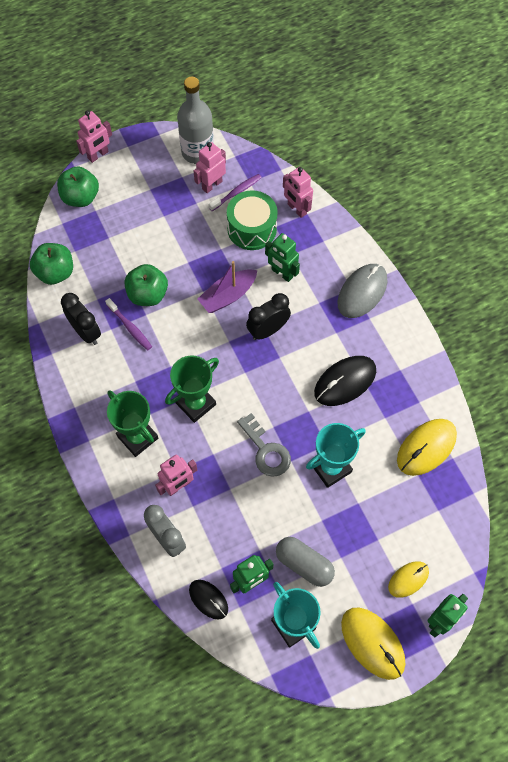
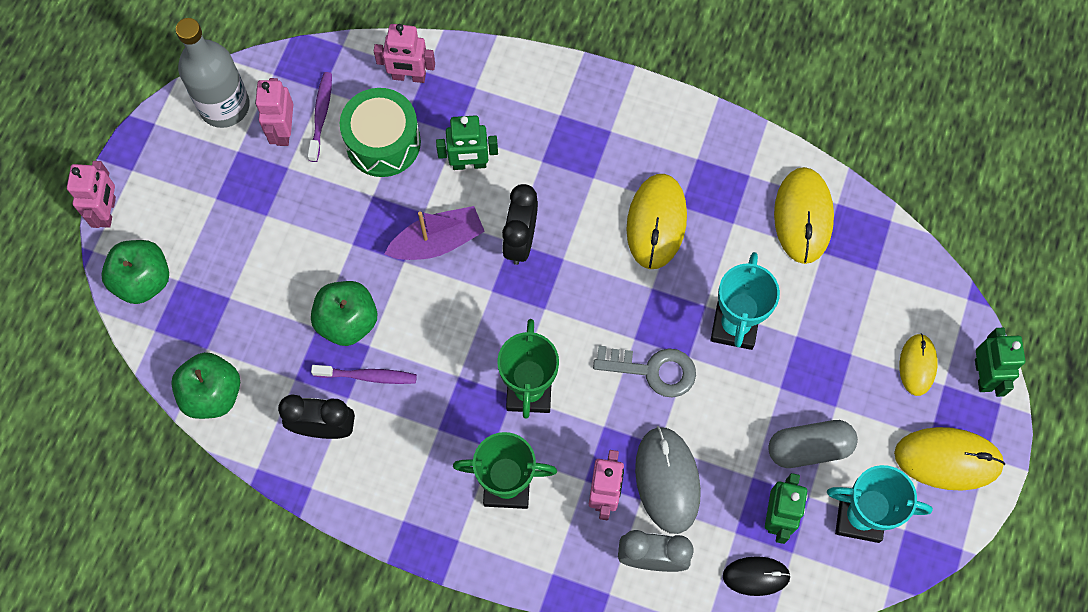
camera: 45 degrees left, 5 degrees up
(228, 296) = (437, 242): purple boat -> purple boat turned 120 degrees counterclockwise
(345, 382) = (656, 222): black mouse -> yellow mouse
(362, 292) = (574, 109): grey mouse -> grey mouse (667, 480)

